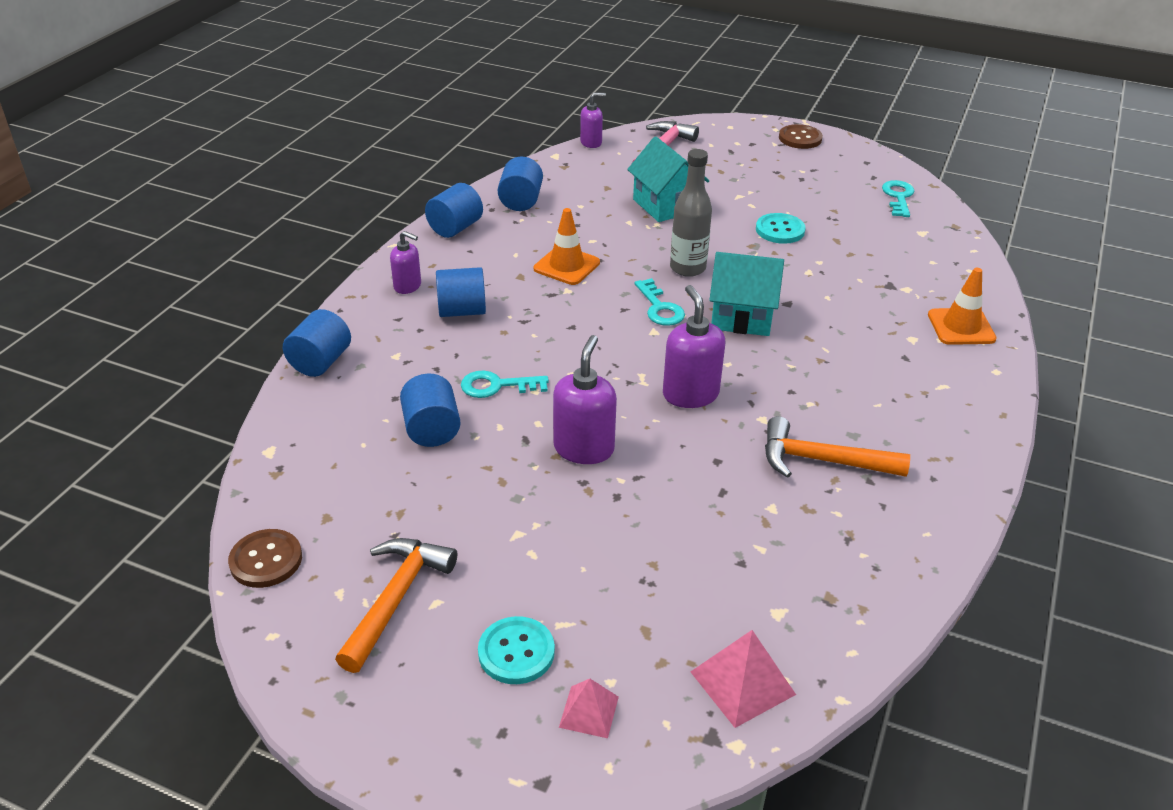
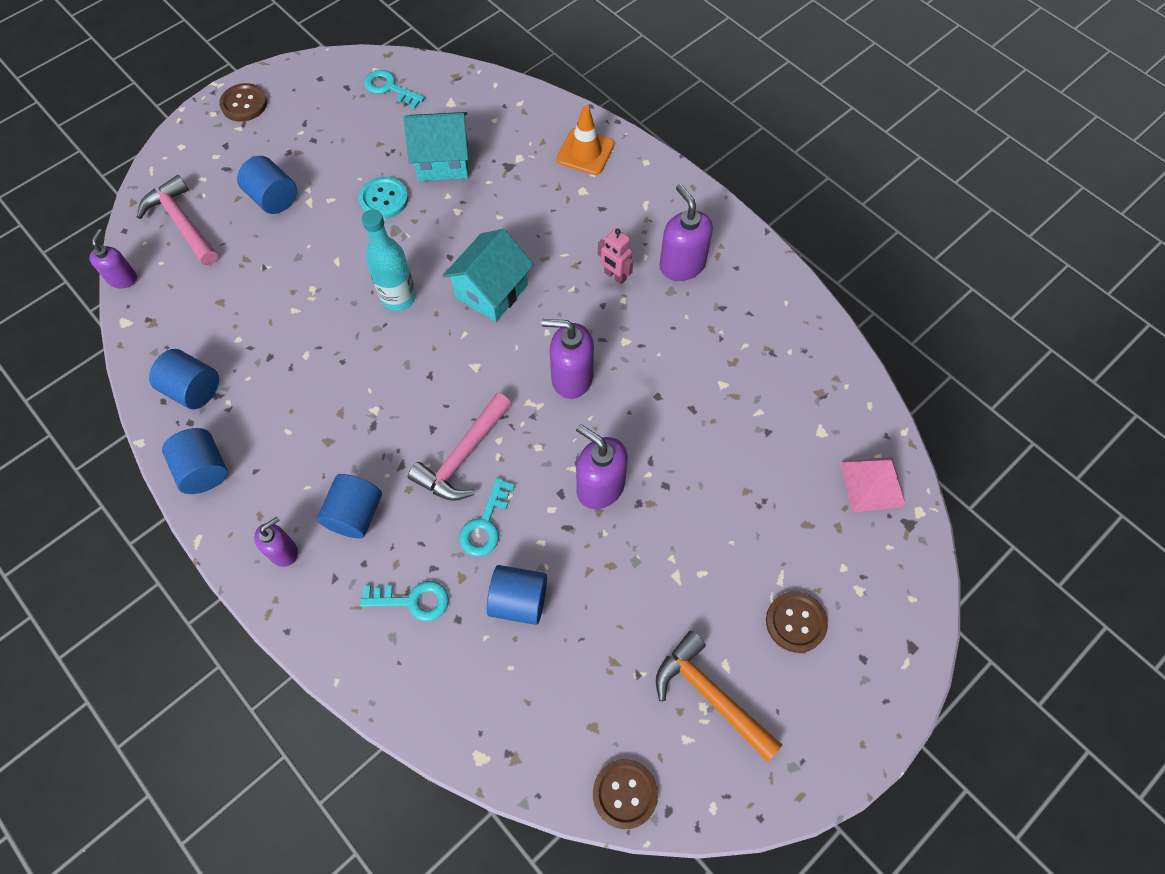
camera: 65 degrees left, 25 degrees up
(320, 362) = (367, 674): blue cylinder -> blue cylinder (273, 198)
(516, 652) = (795, 622): turquoise button -> brown button
(557, 352) = (463, 456): none -> pink hammer
(566, 266) = (335, 394): orange traffic cone -> none
(589, 711) = (864, 593): pink pyramid -> none
(659, 308) = (444, 346): turquoise key -> turquoise key (412, 600)
(665, 205) = (285, 267): turquoise house -> turquoise house (443, 161)
(687, 268) = (398, 297): grey bottle -> turquoise bottle
(822, 460) = (689, 326): orange hammer -> none
(833, 389) = (615, 276): none -> pink robot
(894, 434) = (682, 265): none -> purple soap dispenser

